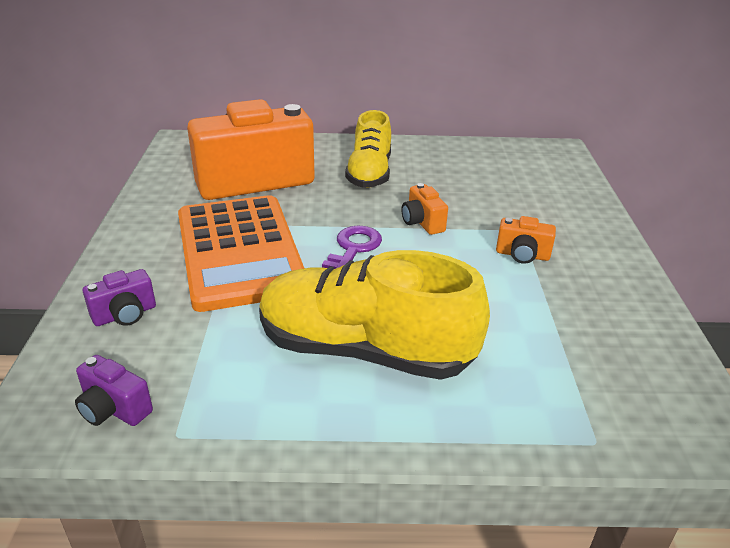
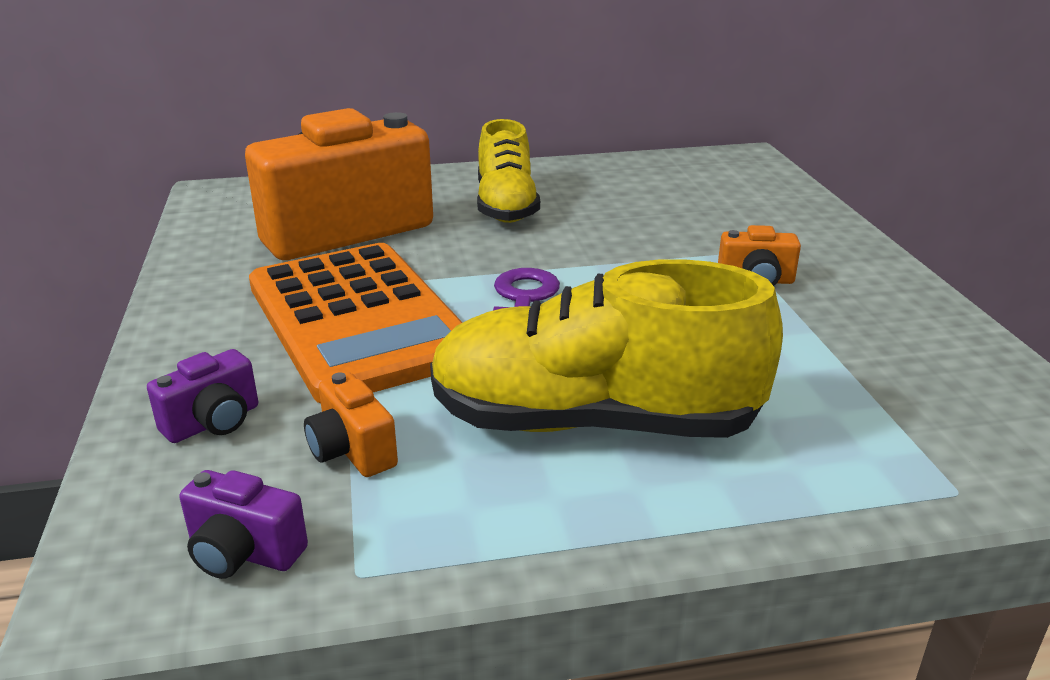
camera: 10 degrees left, 5 degrees down
(422, 223) = (604, 257): orange camera -> orange camera (352, 451)

